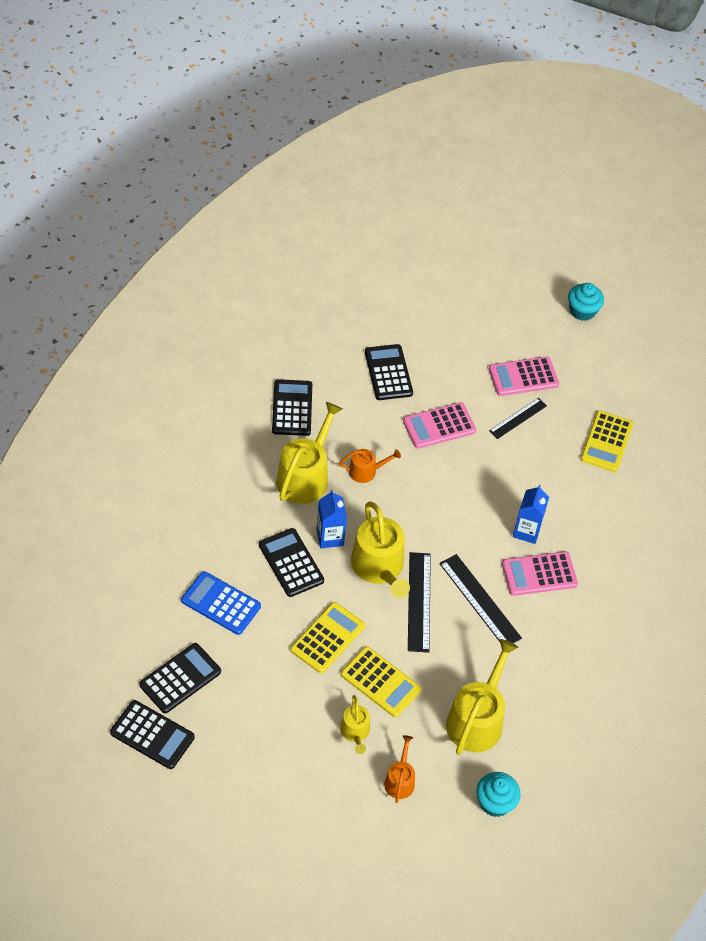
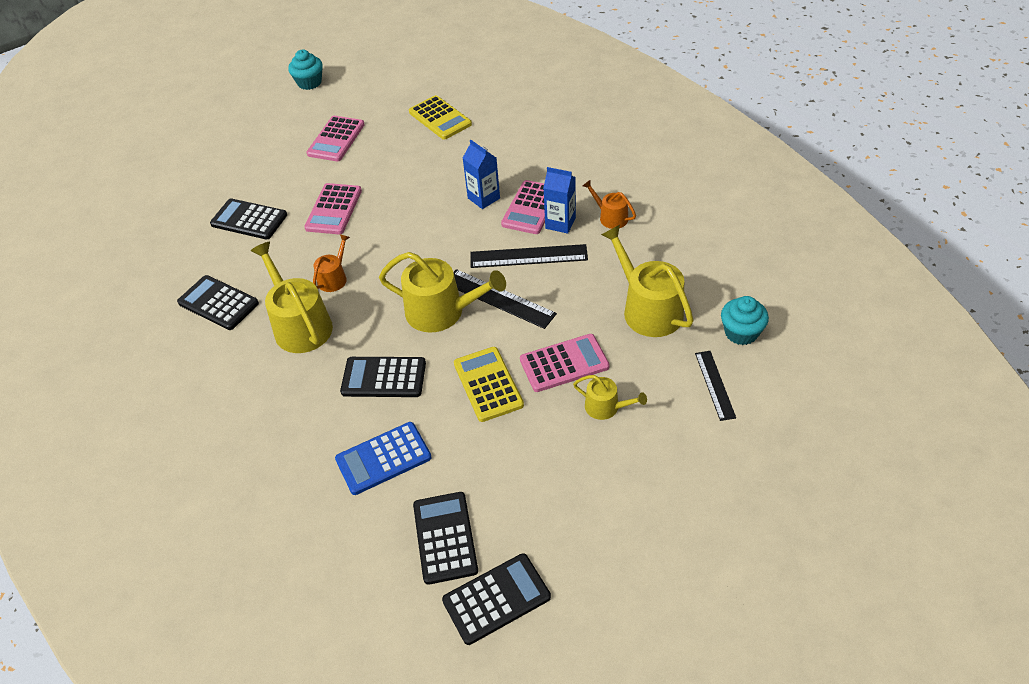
camera: 50 degrees left, 5 degrees down
(330, 537) = (380, 335): blue carton -> blue carton (560, 223)
(380, 682) = (564, 363): yellow calculator -> pink calculator
(400, 780) = (679, 394): orange watering can -> orange watering can (610, 217)
(518, 418) = (371, 158): black ruler -> black ruler (714, 385)

